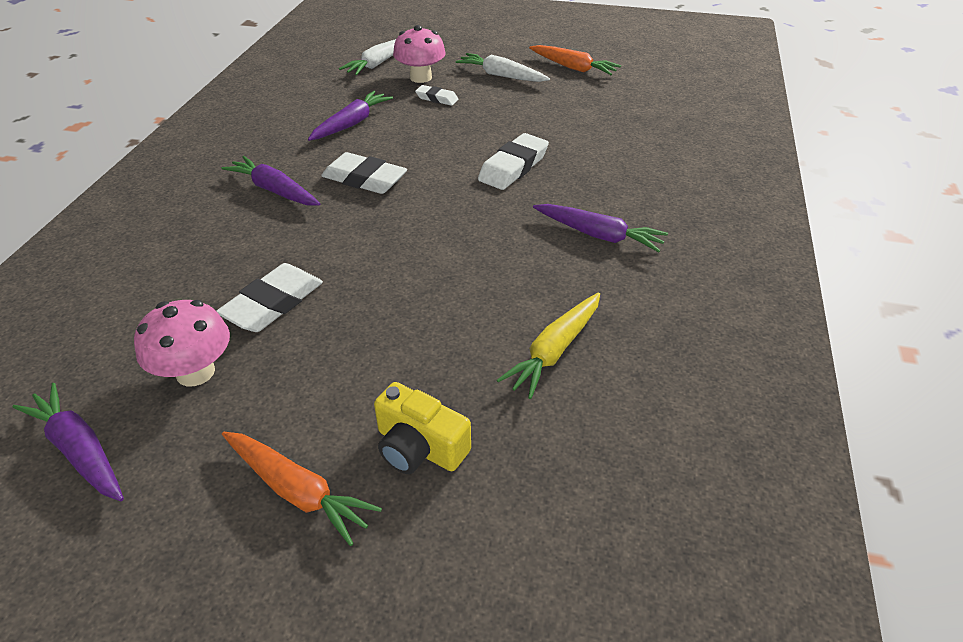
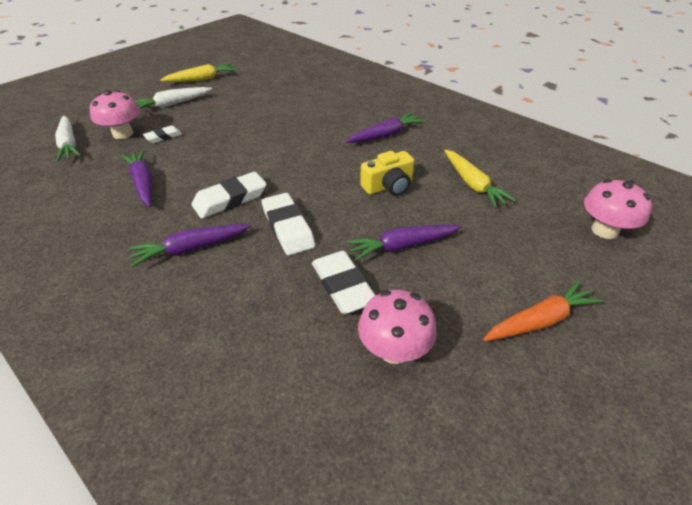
camera: 60 degrees left, 0 degrees up
(79, 450) = (446, 447): purple carrot -> purple carrot (402, 246)
(419, 447) = (524, 257): yellow camera -> yellow camera (388, 186)
(513, 167) = (287, 137): white eraser -> white eraser (288, 228)
(556, 536) = (604, 230): none -> pink mushroom
(573, 68) = (201, 79): orange carrot -> yellow carrot

